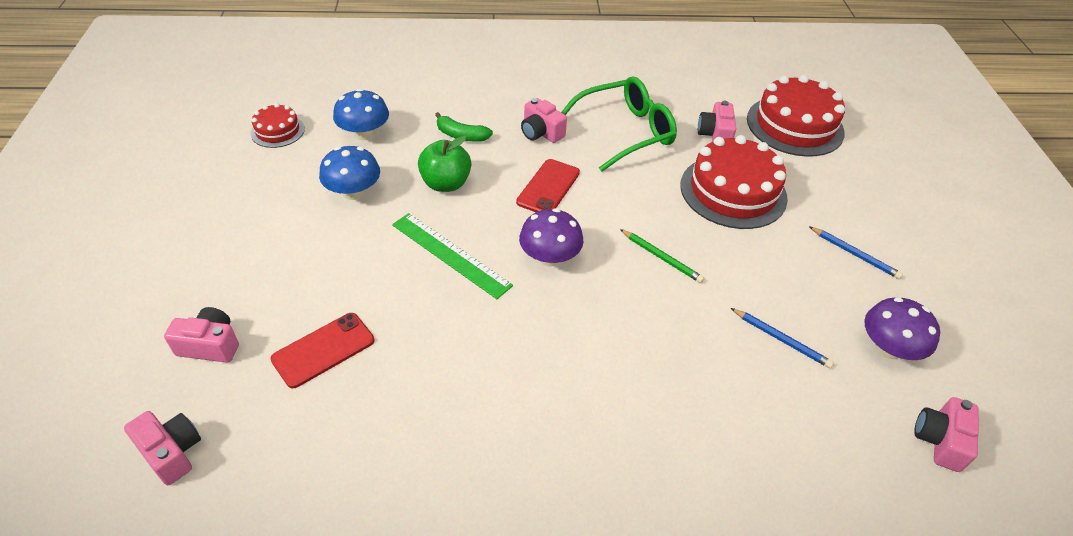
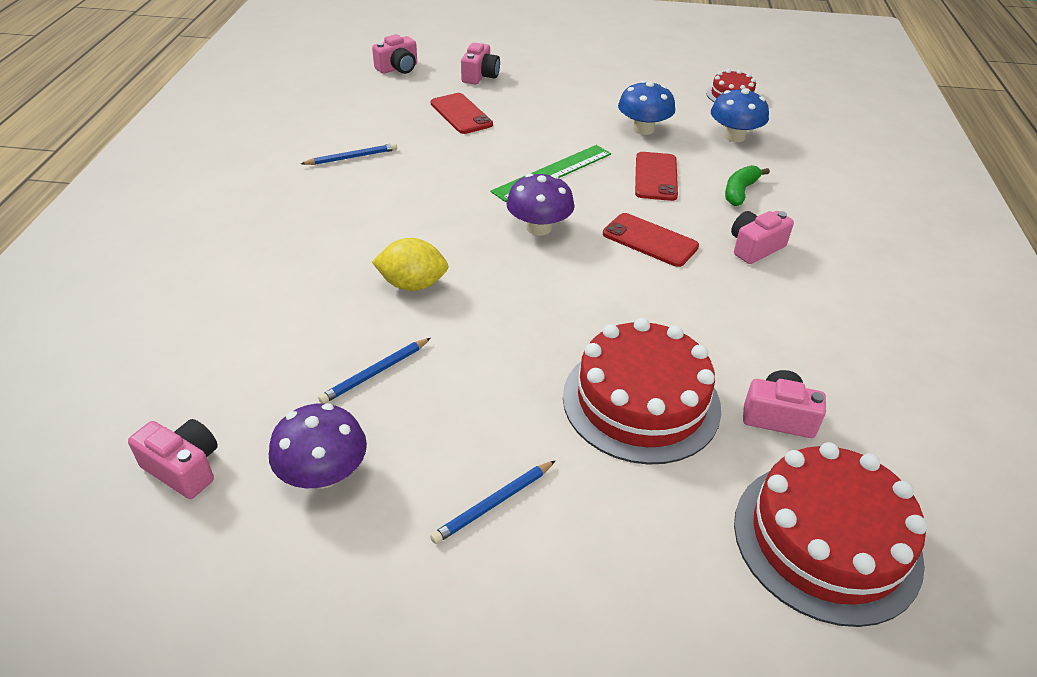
camera: 100 degrees right, 5 degrees down
(446, 183) = (655, 177): green apple -> red phone
(446, 446) = (352, 157): none -> blue pencil
(625, 132) = (769, 320): green glasses -> none
(661, 257) = (523, 305): green pencil -> none
(664, 336) = (412, 285): none -> yellow lemon

